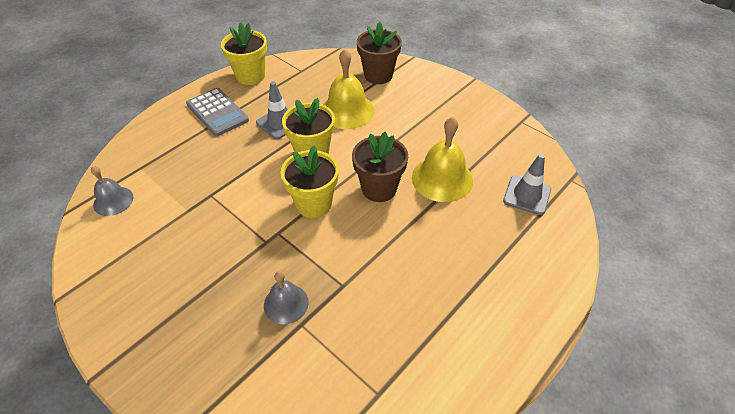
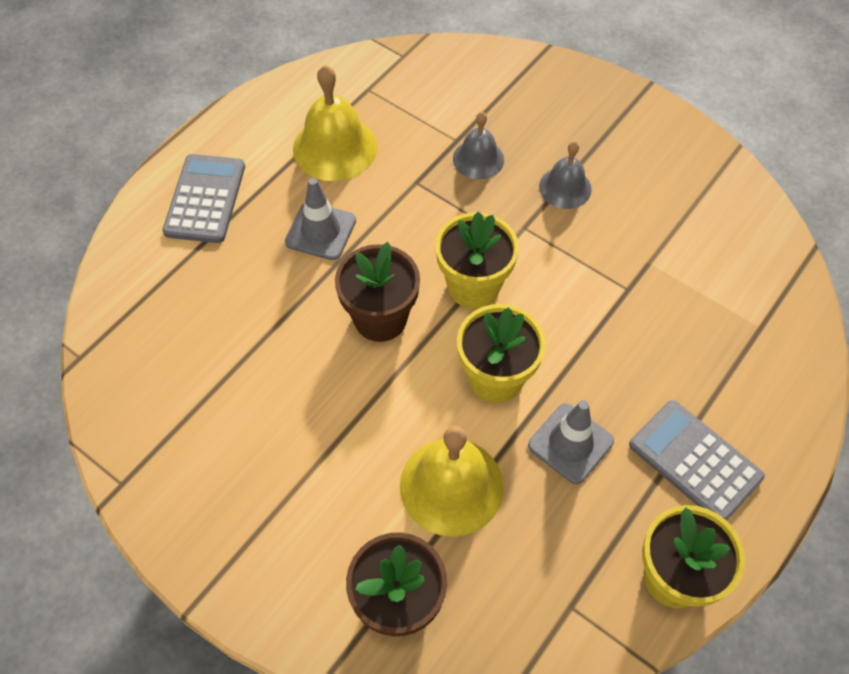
camera: 175 degrees right, 10 degrees up
(113, 201) = (762, 269): grey bell -> grey bell (565, 187)
(442, 179) = (282, 344): yellow bell -> yellow bell (335, 147)
(517, 283) = (205, 199): none -> grey calculator
(527, 195) = (157, 324): grey traffic cone -> grey traffic cone (320, 231)

